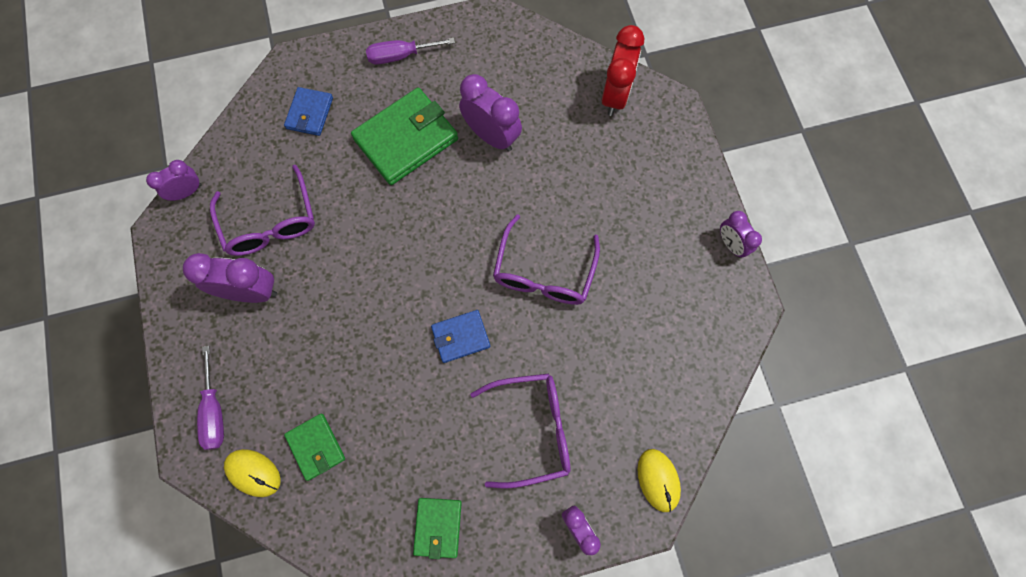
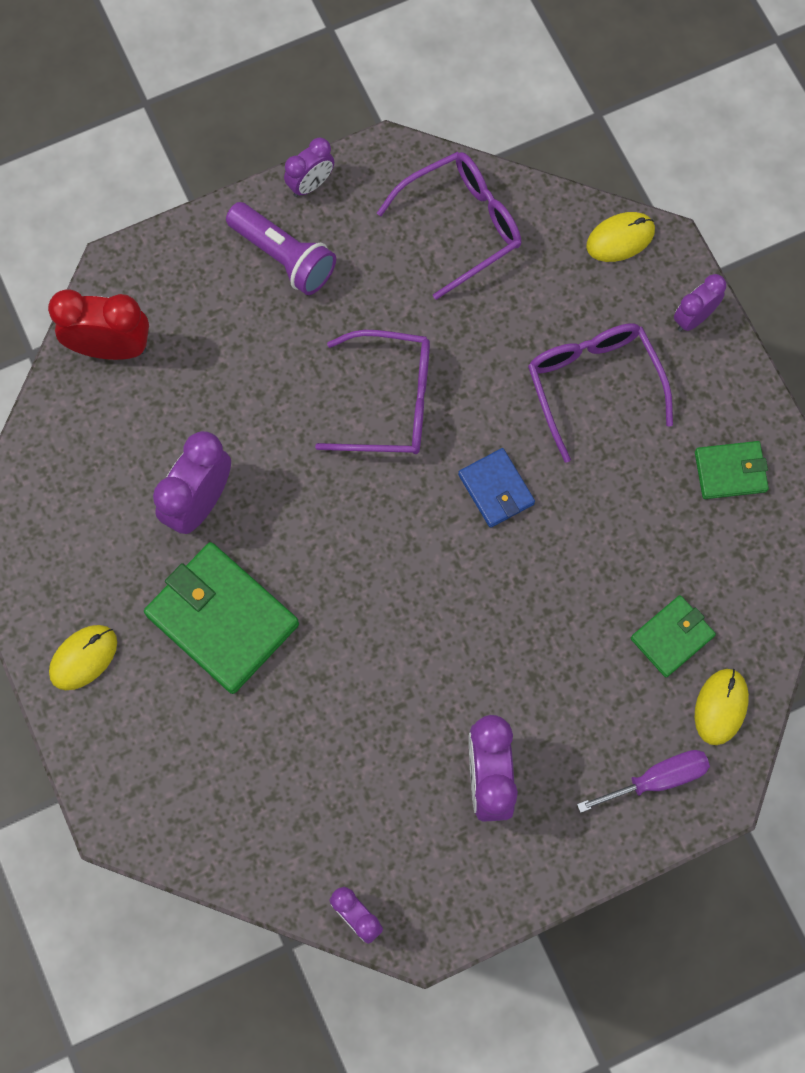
camera: 100 degrees left, 0 degrees up
(270, 223) = (383, 779): purple glasses -> purple glasses (462, 225)
(310, 113) = (200, 769): blue wallet -> none
(400, 56) = (83, 657): purple screwdriver -> yellow mouse
(672, 216) = (283, 257): none -> purple flashlight

